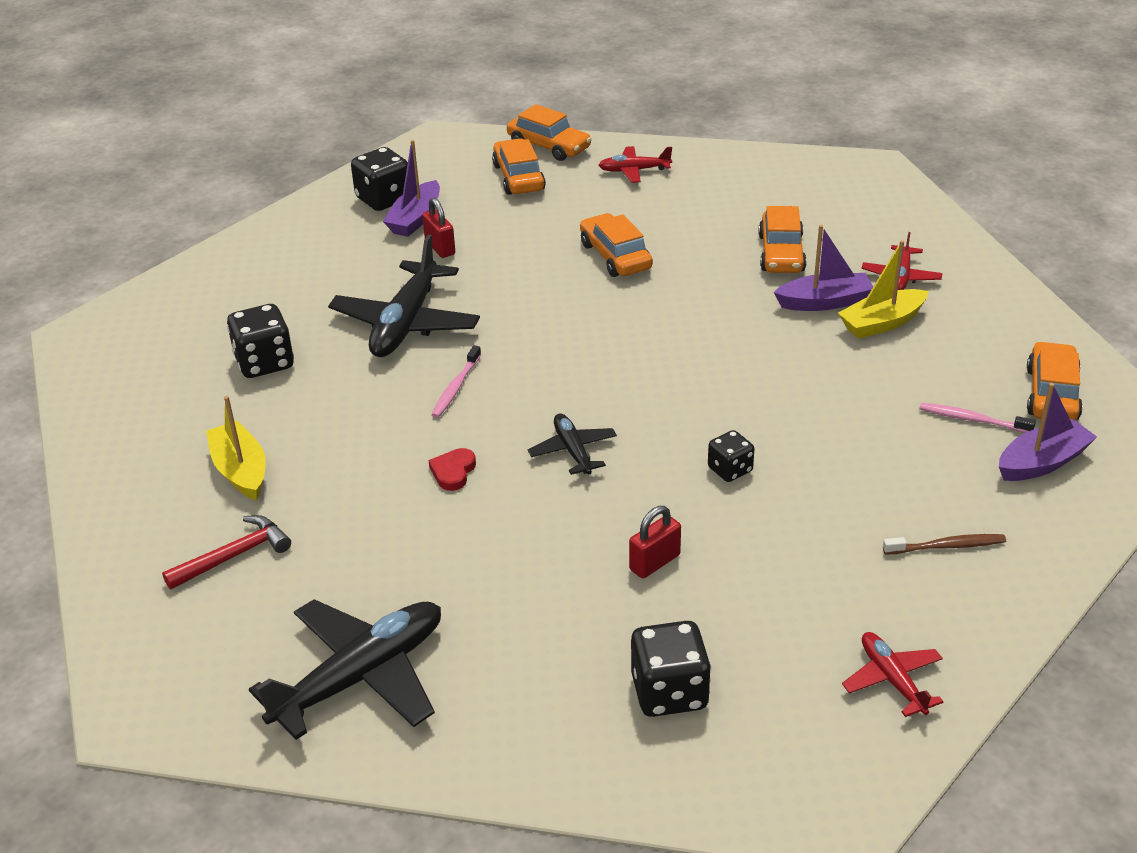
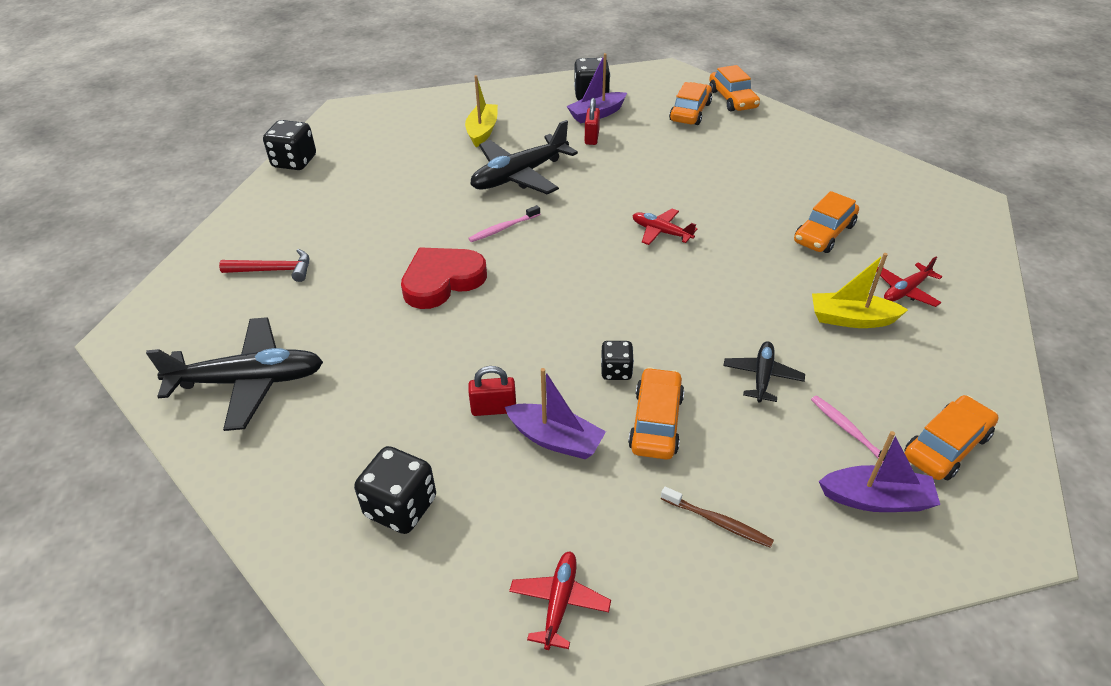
camera: 35 degrees right, 5 degrees up
(241, 471) = (334, 222): yellow boat -> yellow boat (482, 131)
(264, 363) = (417, 165): black dice -> black dice (294, 162)
(453, 472) = (442, 281): red heart -> red heart, size x2.17
(573, 451) = (527, 304): black plane -> black plane (762, 376)
(615, 256) = (699, 187): orange car -> orange car (656, 422)
(634, 170) = (774, 135): red plane -> red plane (661, 232)
(824, 302) = (820, 283): purple boat -> purple boat (555, 439)

